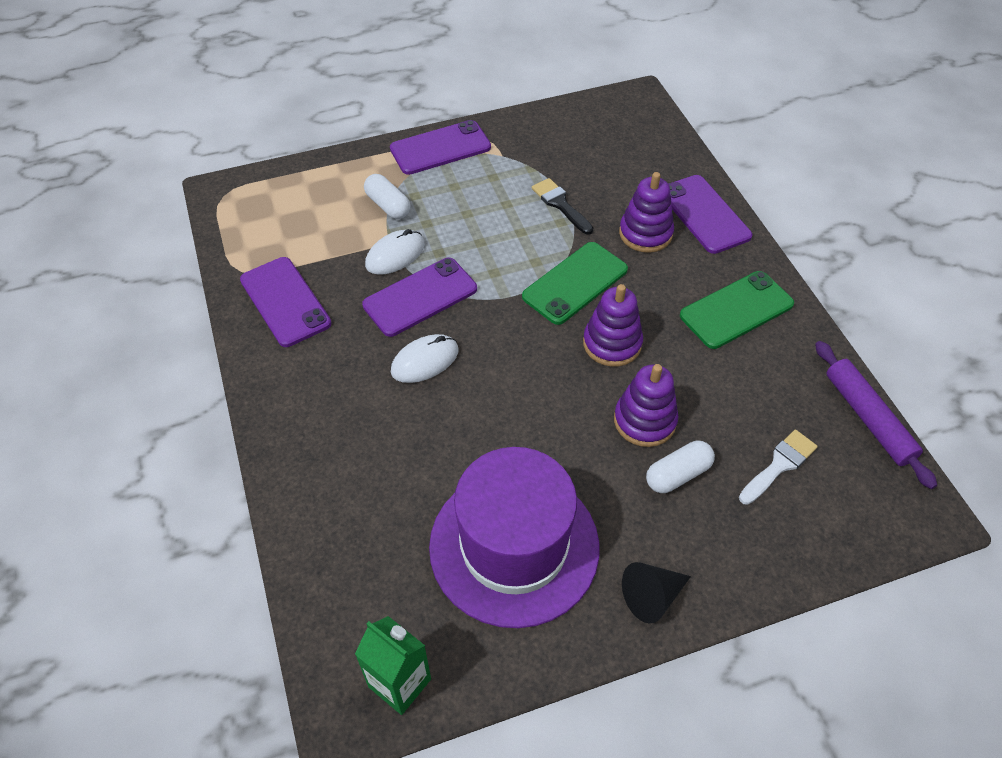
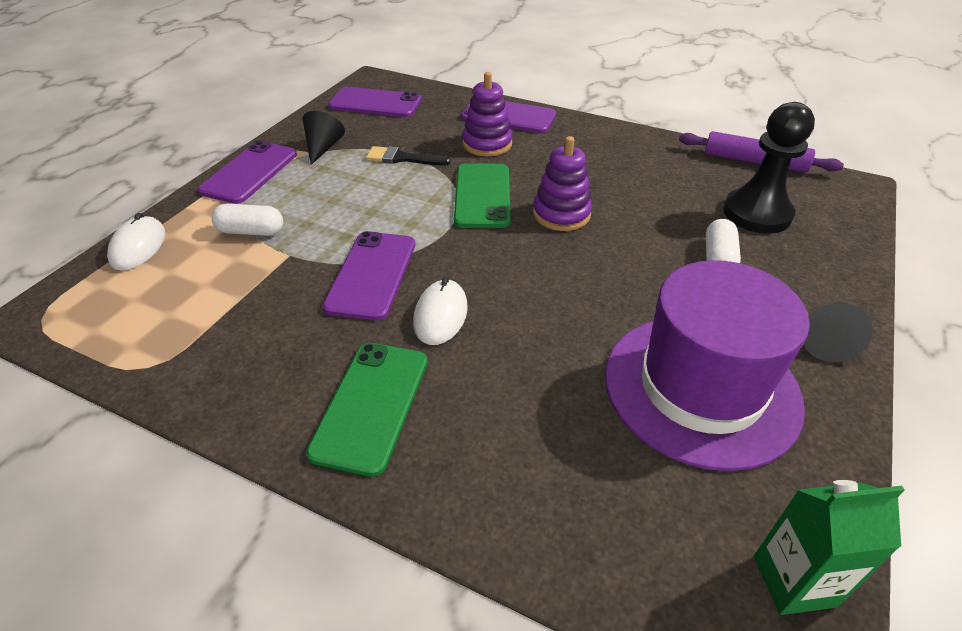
camera: 45 degrees left, 10 degrees down
(285, 301) = (236, 360): purple phone -> purple phone (375, 103)
(395, 255) = (306, 260): white mouse -> white mouse (138, 246)
(515, 155) = (323, 148): none -> black cone
(644, 421) = (651, 243): purple stacking toy -> none
(736, 310) = (605, 152): green phone -> green phone (371, 405)
(779, 465) = (757, 213): white brush -> black pawn

